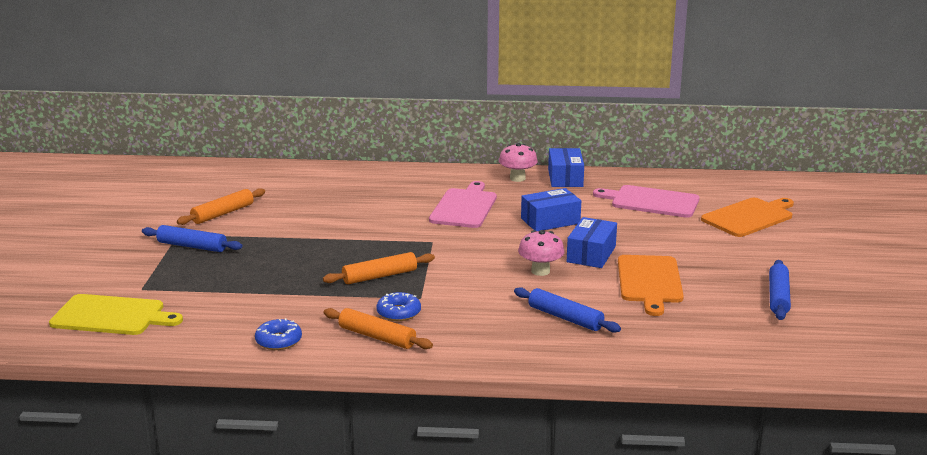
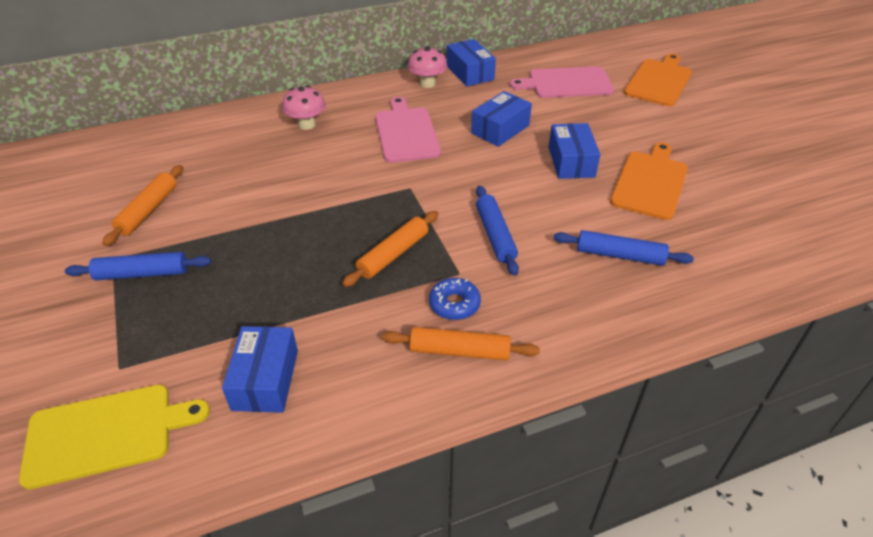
camera: 25 degrees left, 20 degrees up
(229, 317) = (265, 380): none -> blue box
(278, 341) = (353, 400): blue donut -> none
(540, 271) = (545, 198): pink mushroom -> pink mushroom (307, 124)
(649, 282) = (650, 182): orange cutting board -> orange cutting board turned 135 degrees counterclockwise
(778, 297) = (766, 169): blue rolling pin -> blue rolling pin (495, 235)

